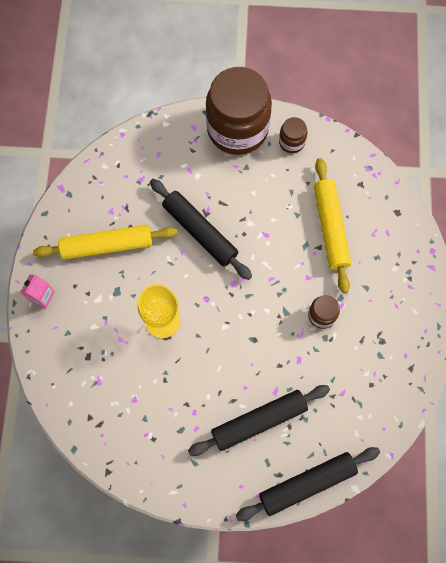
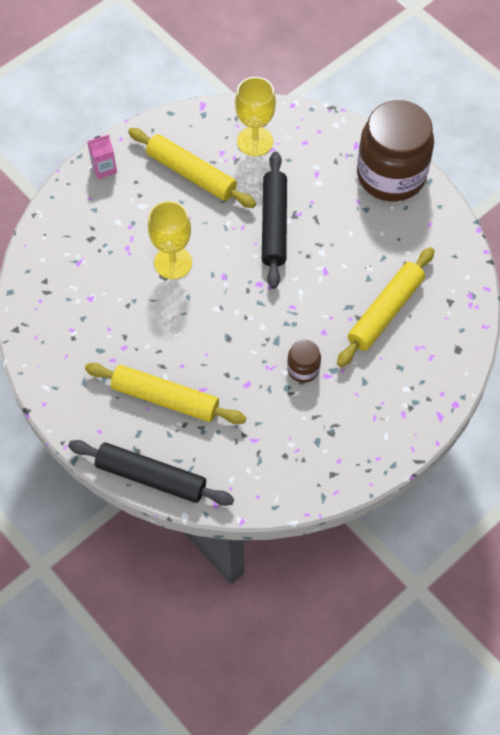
camera: 45 degrees right, 10 degrees down
(125, 183) = (255, 141): none -> yellow goblet
(258, 421) = (165, 398): black rolling pin -> yellow rolling pin
(291, 142) = (426, 221): brown jar -> none

